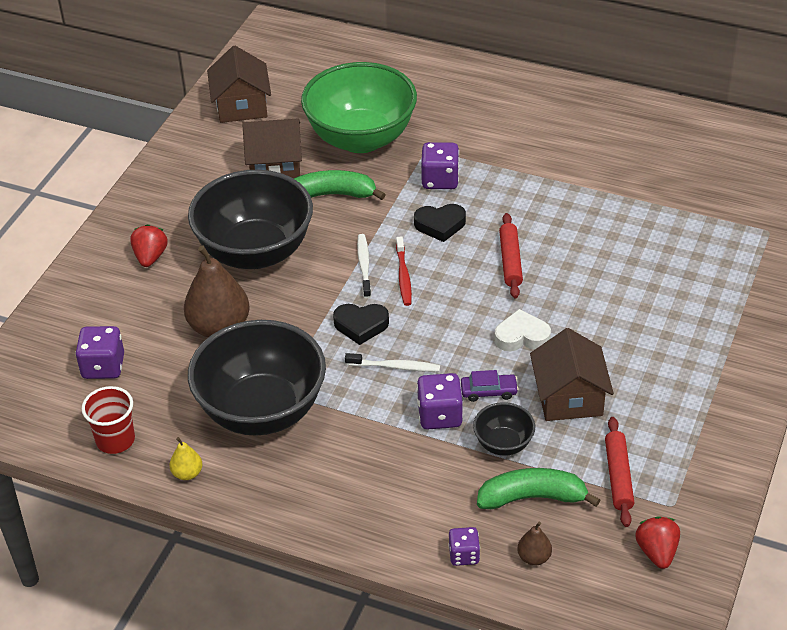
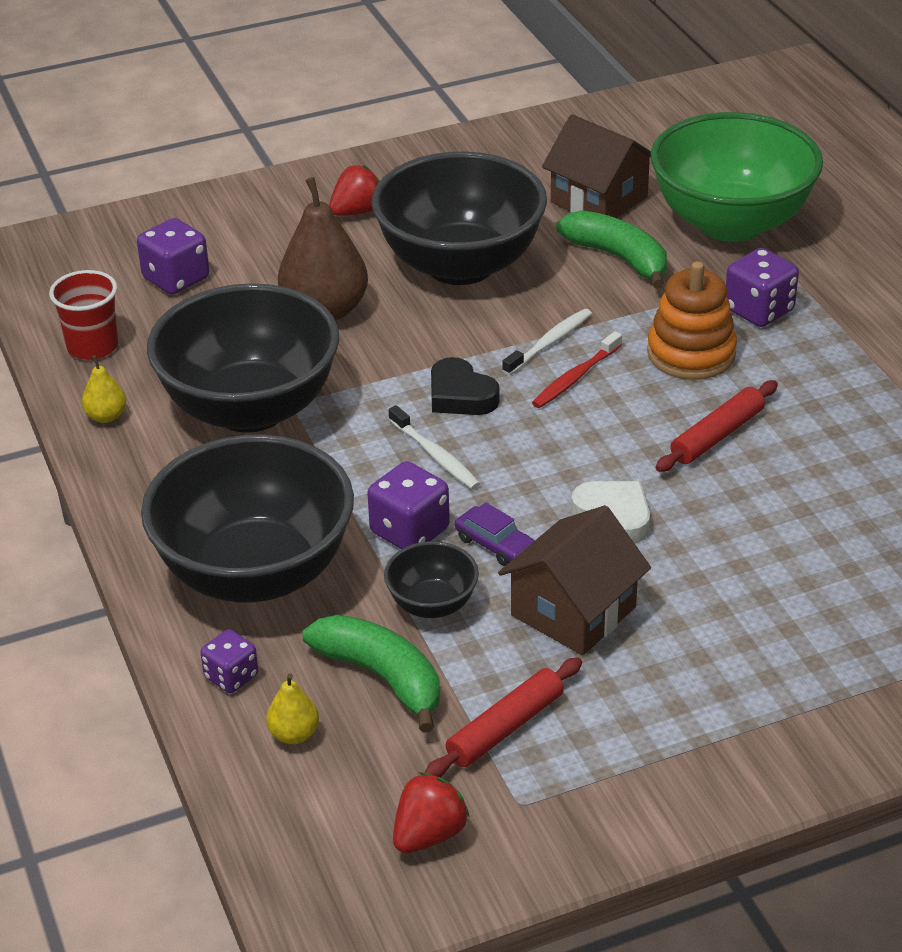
camera: 45 degrees right, 5 degrees down
(241, 106) = (649, 126): brown house -> none
(397, 495) = (255, 573): none -> black bowl
(440, 225) = (691, 353): black heart -> orange stacking toy
(534, 557) = (294, 734): brown pear -> yellow pear

